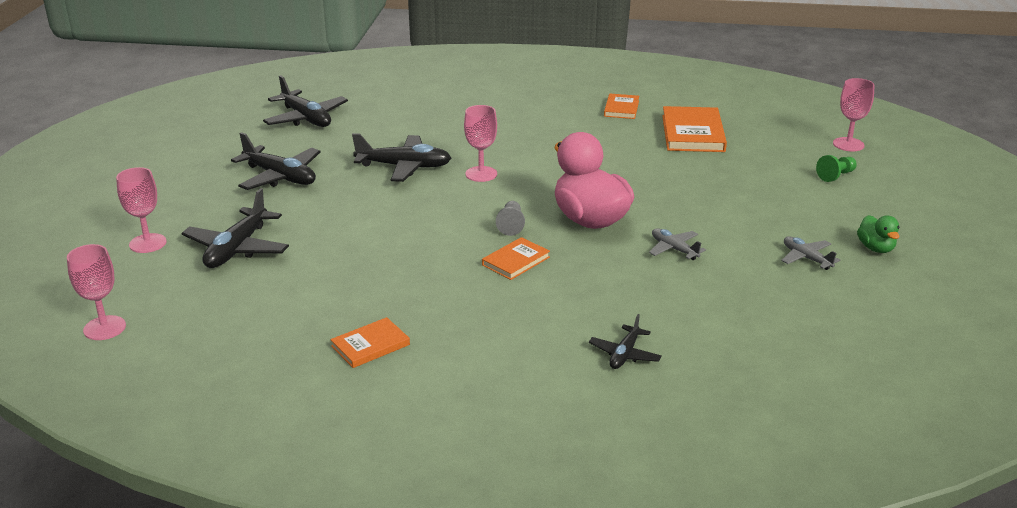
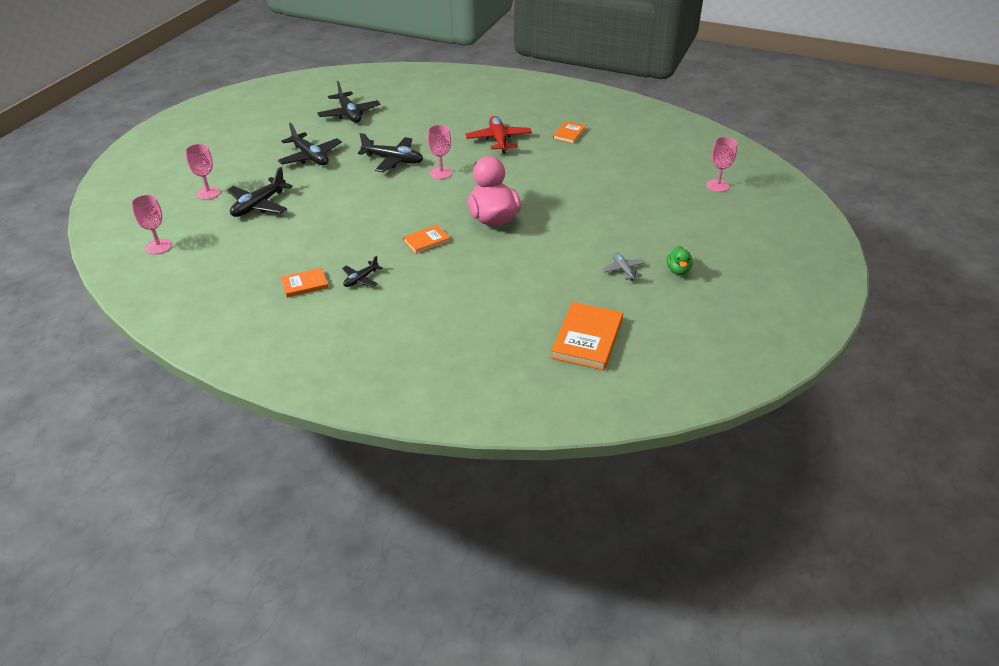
camera: 15 degrees right, 10 degrees up
(511, 225) = (438, 214): grey pawn -> none
(534, 126) = (499, 140): none -> red plane
(624, 354) = (456, 317): black plane -> black plane (361, 279)
(674, 249) = (536, 249): grey plane -> none
(692, 133) = (607, 161): orange book -> orange book (587, 338)
(836, 176) = (690, 210): green pawn -> none

